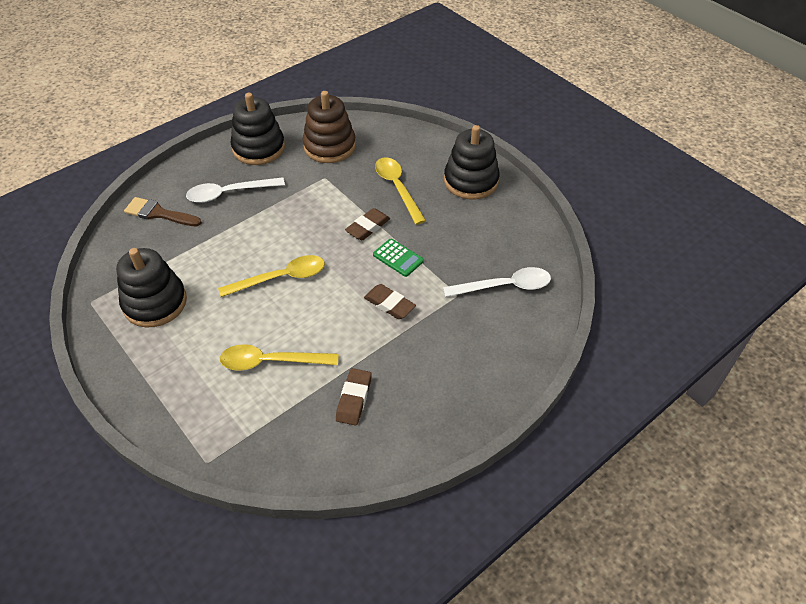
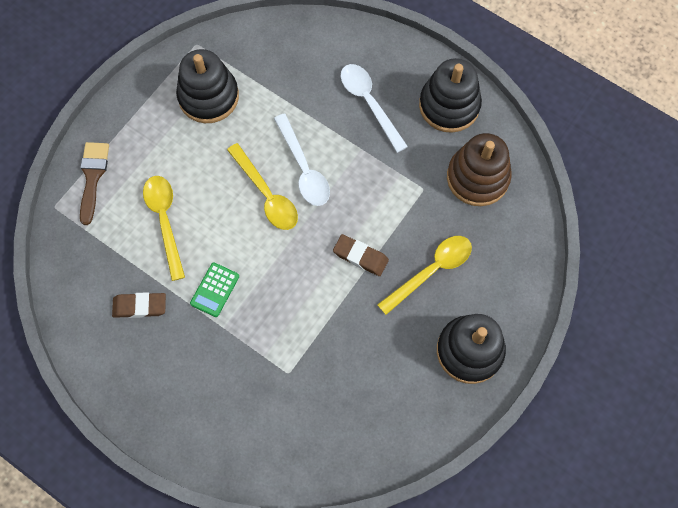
camera: 75 degrees right, 20 degrees up
(159, 213) = (321, 51): brown brush -> brown brush (92, 177)
(389, 304) = (259, 308): brown eraser -> none
(398, 258) = (324, 300): green calculator -> green calculator (215, 290)
(504, 286) = (313, 420): white spoon -> white spoon (304, 168)

